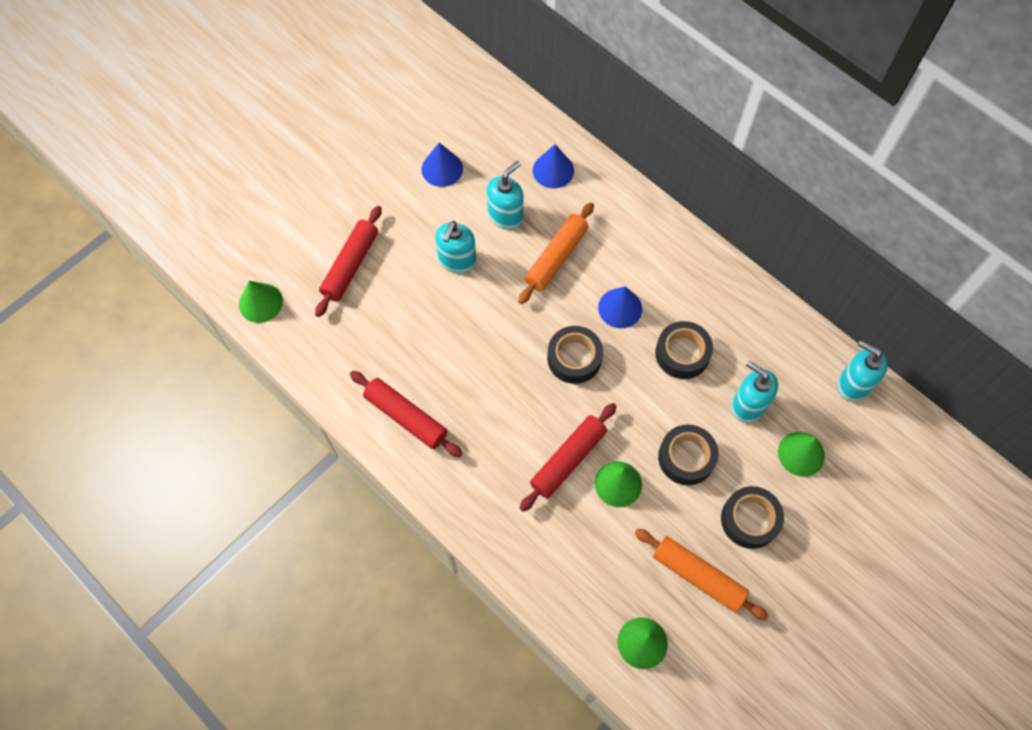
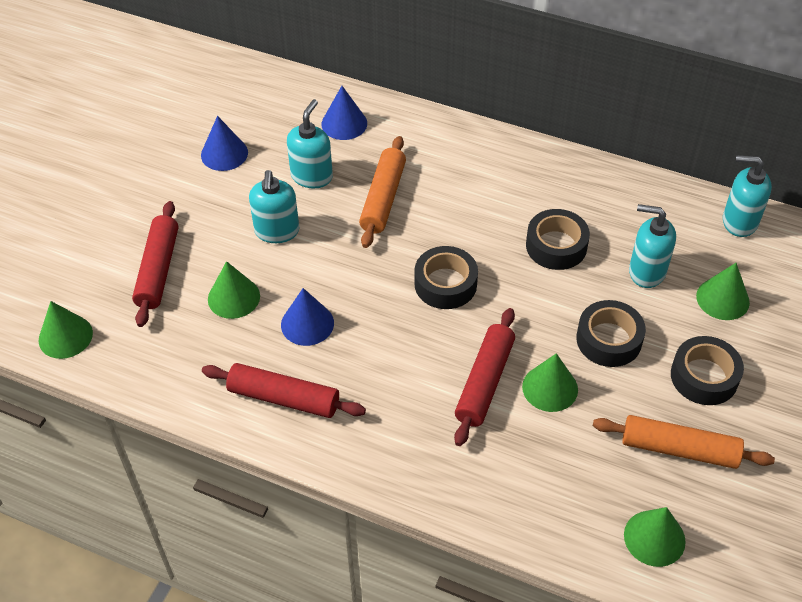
camera: 20 degrees left, 15 degrees down
(400, 312) = (234, 297): none -> green cone
(620, 308) = (471, 224): blue cone -> blue cone (307, 324)

